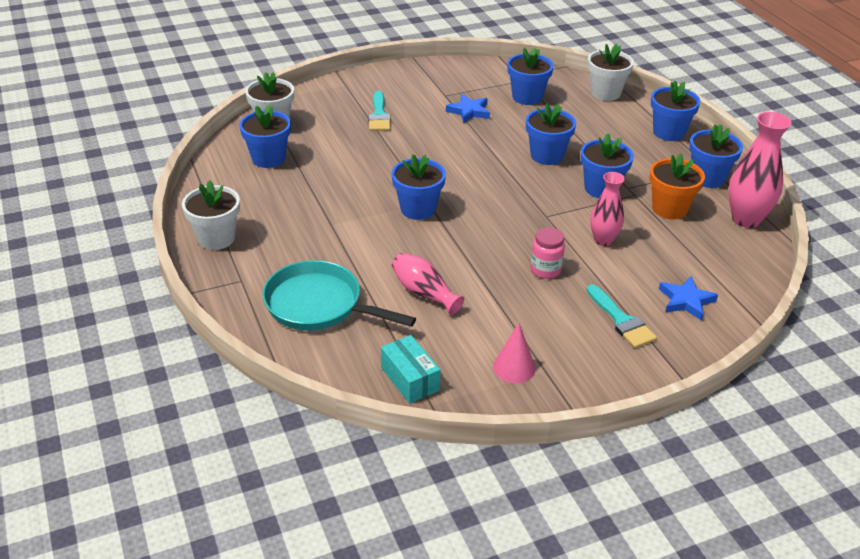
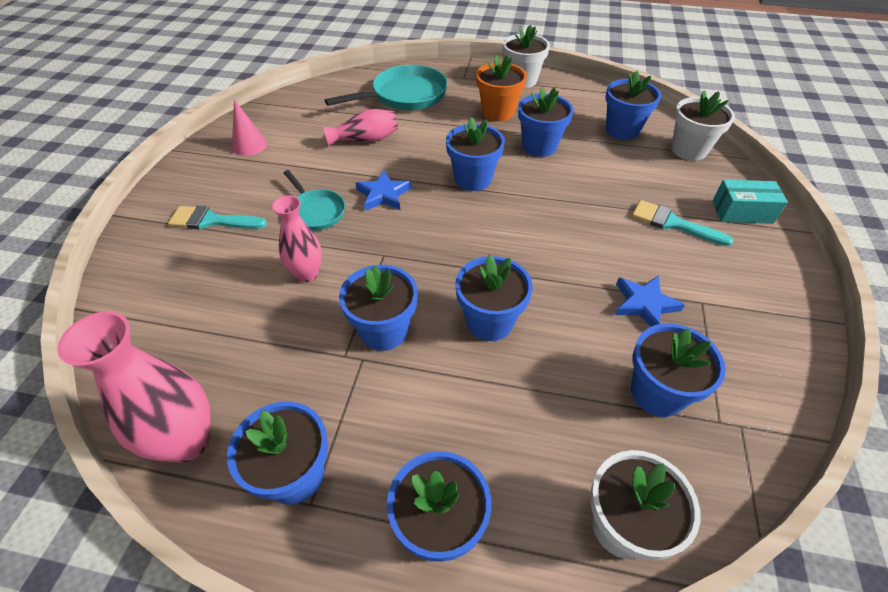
camera: 125 degrees right, 10 degrees up
(336, 192) = (539, 146): none -> blue flower pot
(410, 379) = (298, 104): turquoise box -> turquoise box (742, 212)
(545, 270) = (316, 211): pink jar -> turquoise pan
(669, 209) = (288, 371): orange flower pot -> orange flower pot (498, 112)
(686, 301) = (173, 277): blue star -> blue star (383, 195)

